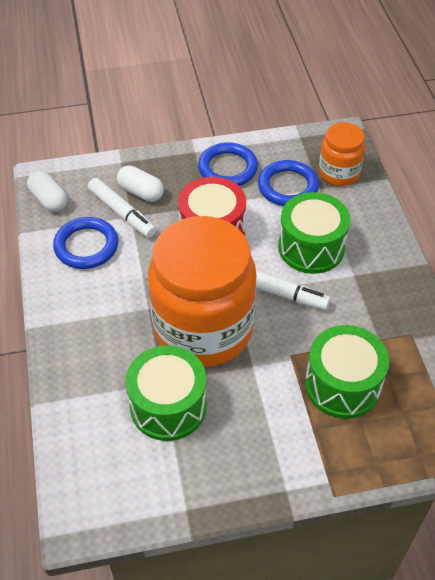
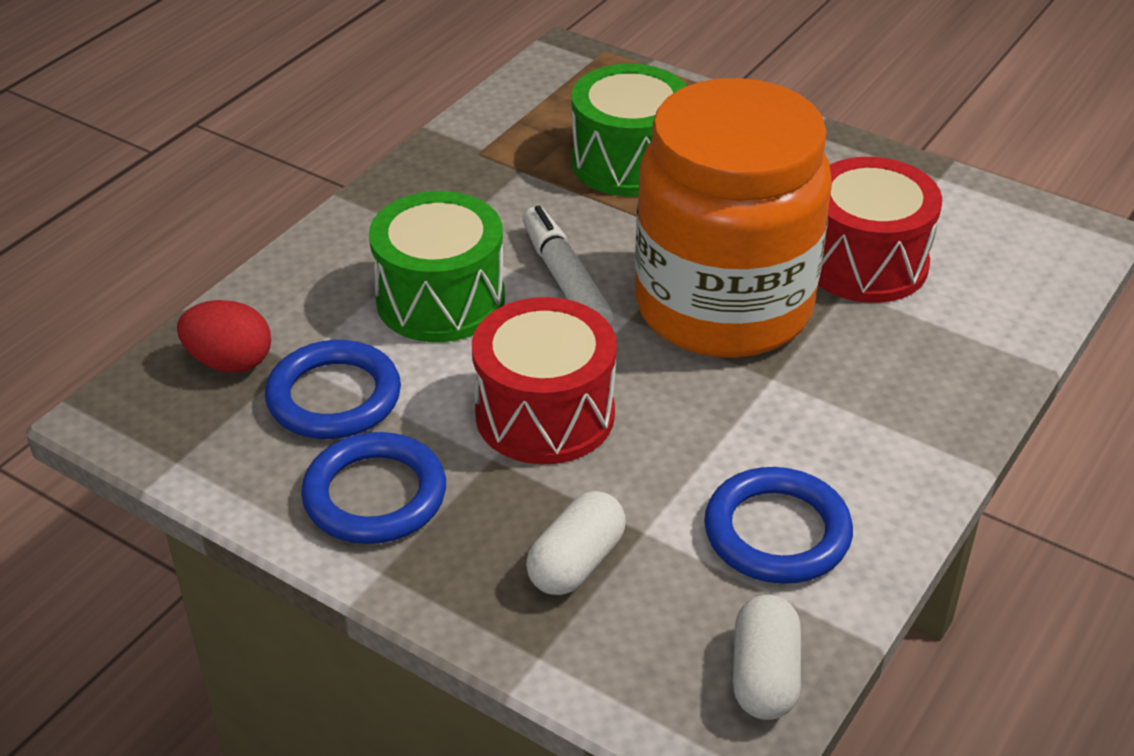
camera: 135 degrees left, 10 degrees down
(122, 213) = (653, 547): white marker -> none
(141, 192) = (576, 562): white capsule -> white capsule turned 45 degrees clockwise
(168, 406) = (865, 262): green drum -> red drum
(339, 173) = (230, 362): orange jar -> red egg

